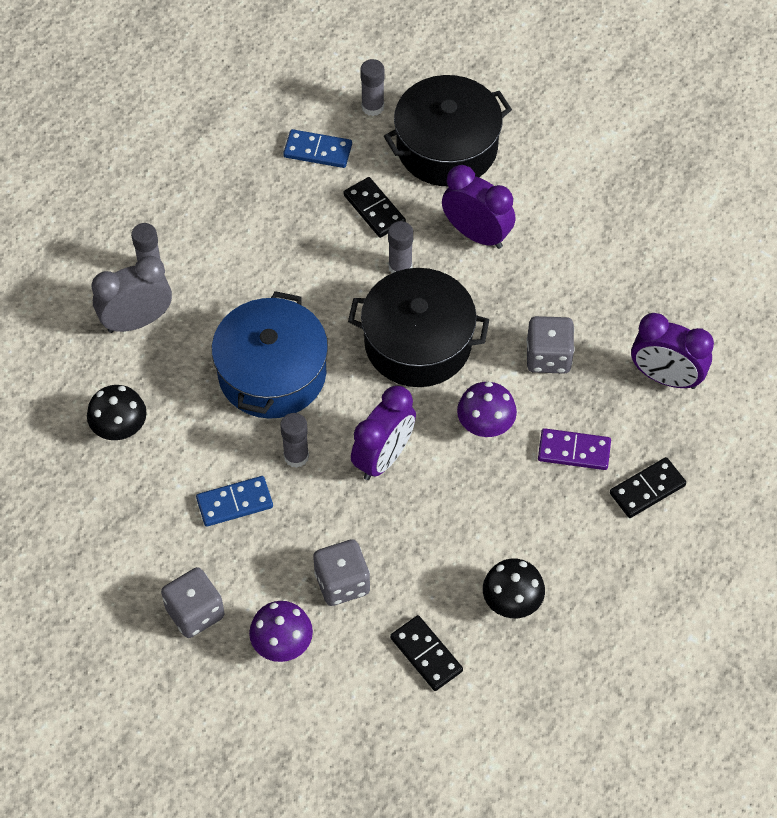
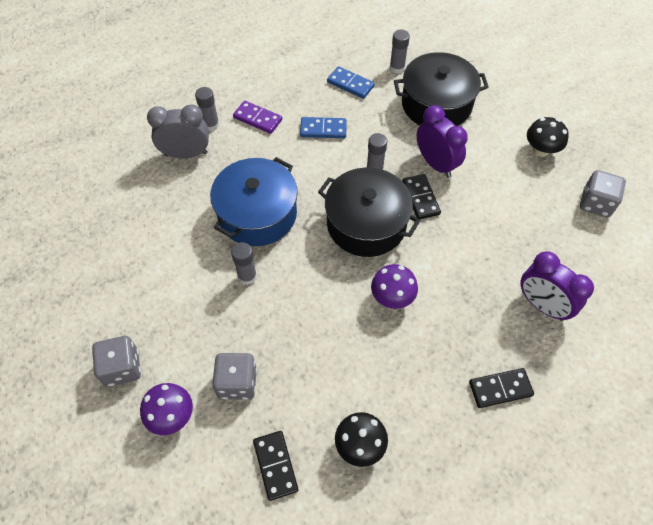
camera: 20 degrees right, 0 degrees up
(120, 428) = (140, 219): black mushroom -> black mushroom (541, 150)
(234, 503) = (189, 296): blue domino -> blue domino (323, 129)
(374, 209) = (372, 129): black domino -> black domino (420, 198)
(383, 457) = (308, 297): purple clock -> none
(548, 357) = (457, 262): grey dice -> grey dice (596, 203)
(574, 451) = (452, 339): purple domino -> purple domino (257, 119)

